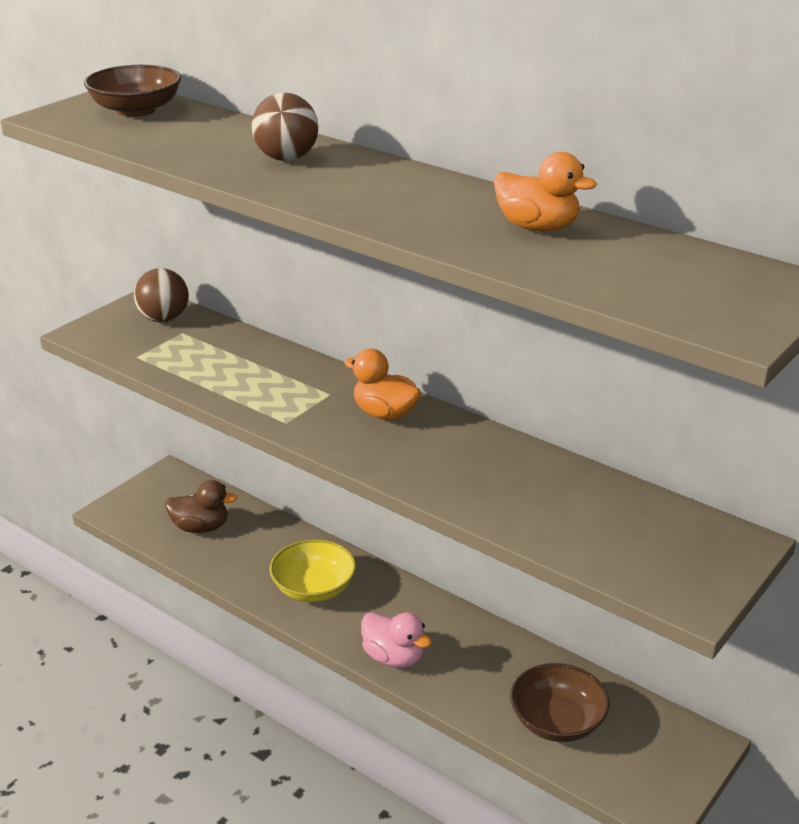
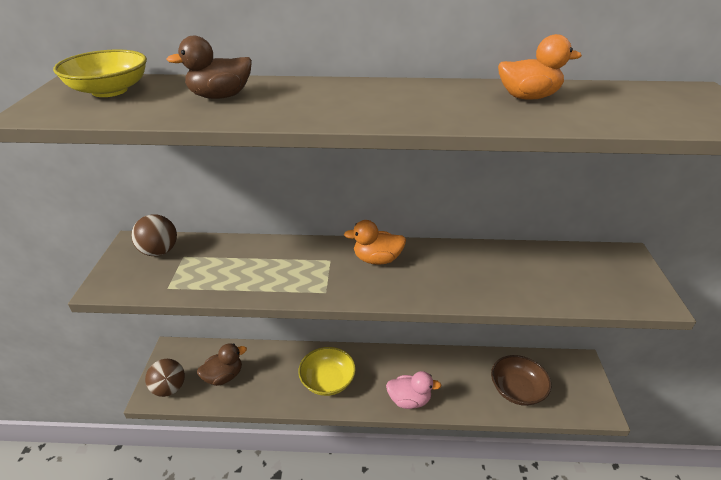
camera: 35 degrees left, 5 degrees up
(136, 110) = (110, 91): brown bowl -> yellow bowl
(221, 141) = (220, 96): none -> brown duck
(286, 158) = (291, 96): brown ball -> brown ball (169, 388)

